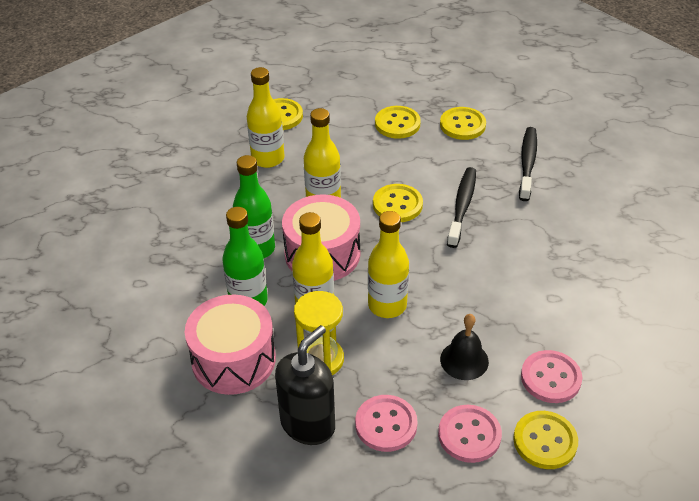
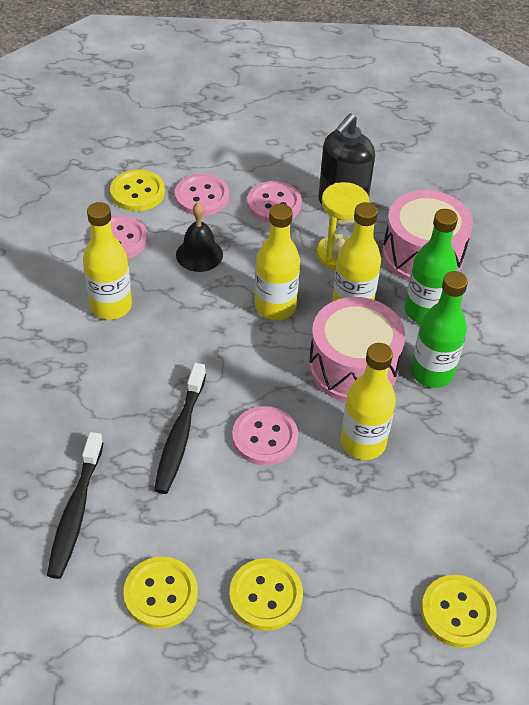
camera: 175 degrees right, 5 degrees up
(268, 159) = (454, 518): yellow bottle -> yellow bottle (111, 306)
(397, 205) = (265, 437): yellow button -> pink button

